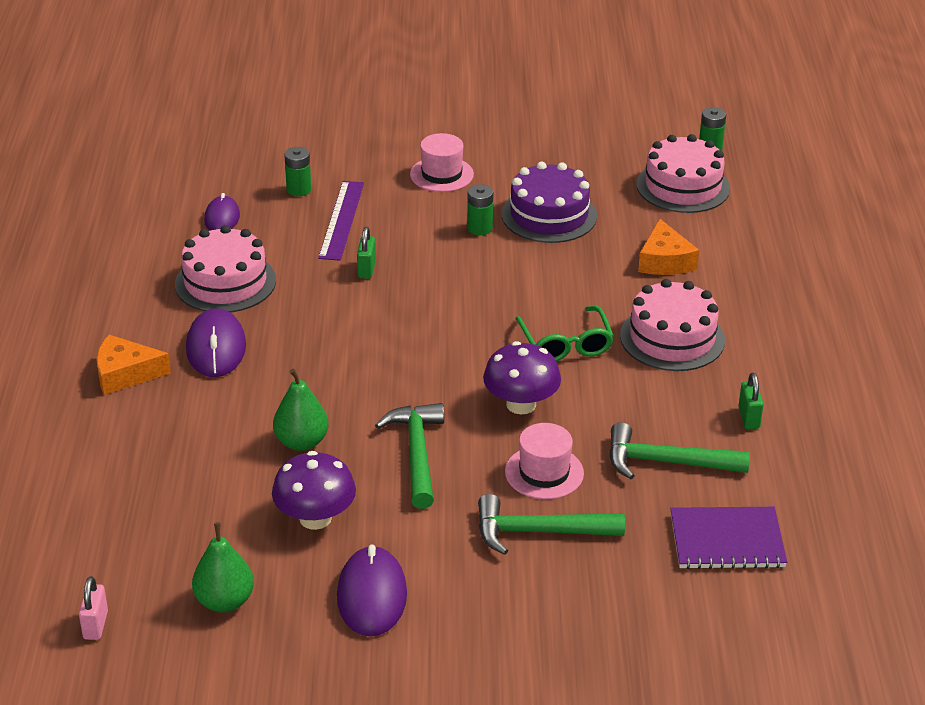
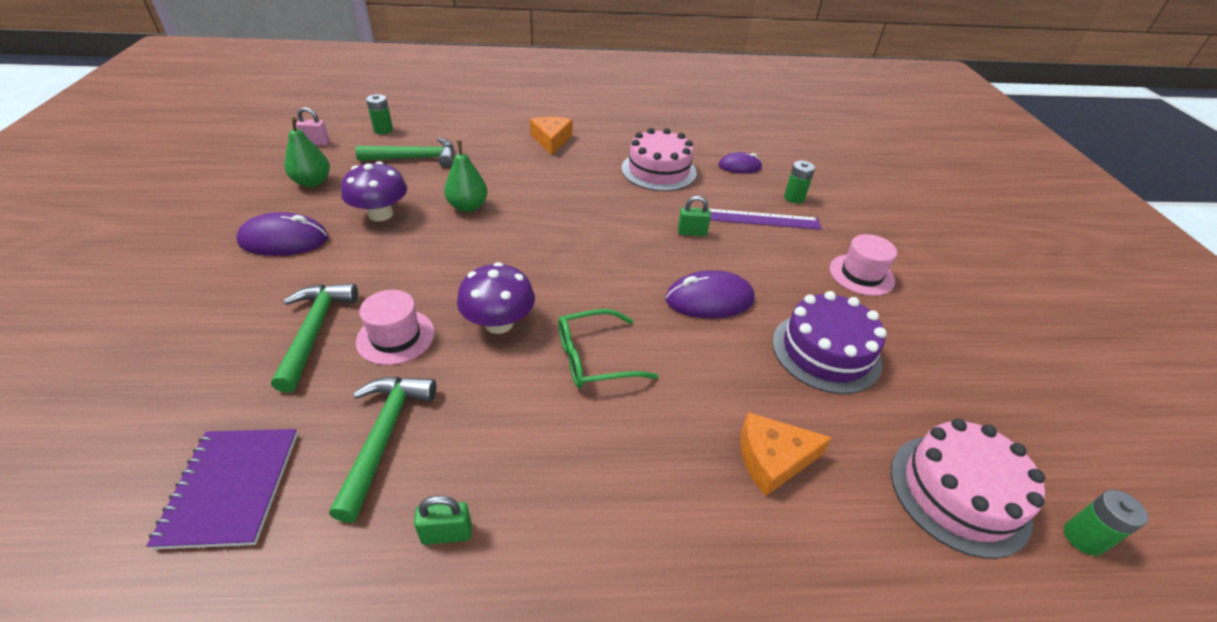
camera: 85 degrees right, 5 degrees up
(216, 348) = (580, 170): purple mouse -> purple mouse (709, 300)
(417, 454) = (441, 261): green hammer -> green hammer (415, 158)
(479, 228) = (779, 299): green battery -> green battery (383, 130)
(672, 338) = (611, 457): pink cake -> none

